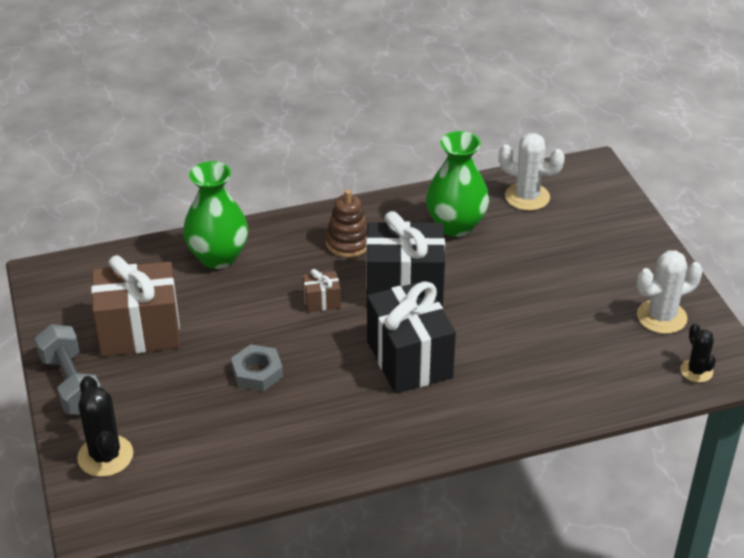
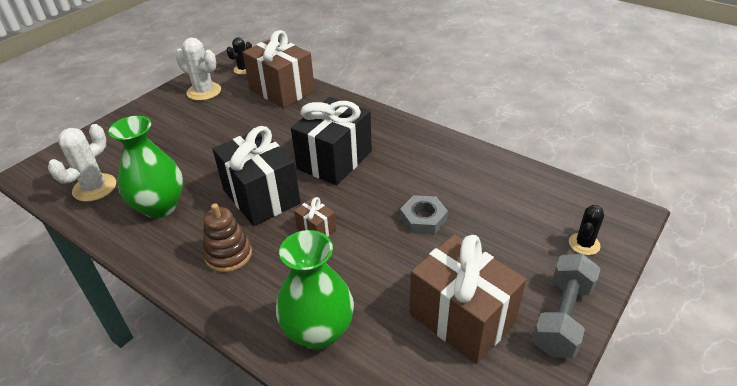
camera: 125 degrees left, 0 degrees up
(105, 456) = (584, 244): black cactus -> black cactus, size x0.62
(527, 197) = (94, 188): white cactus -> white cactus turned 45 degrees clockwise
(602, 382) = (282, 90): none -> brown gift

